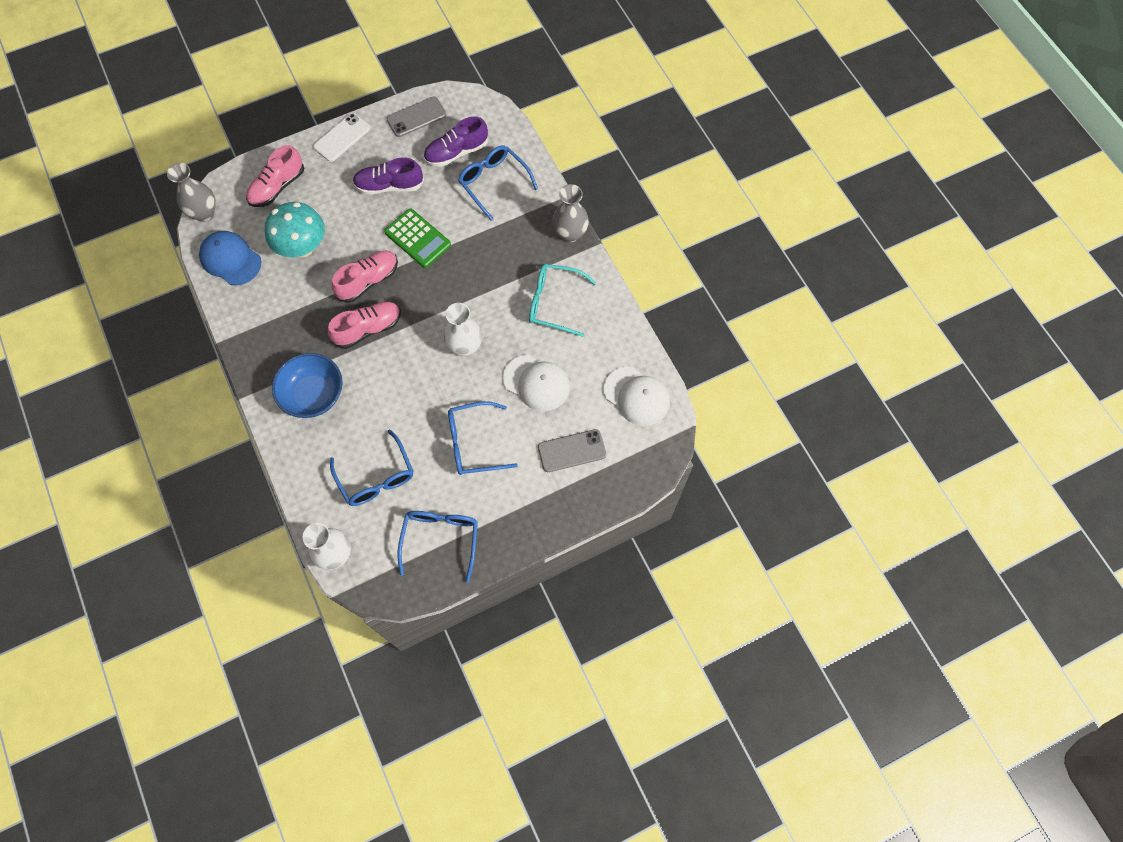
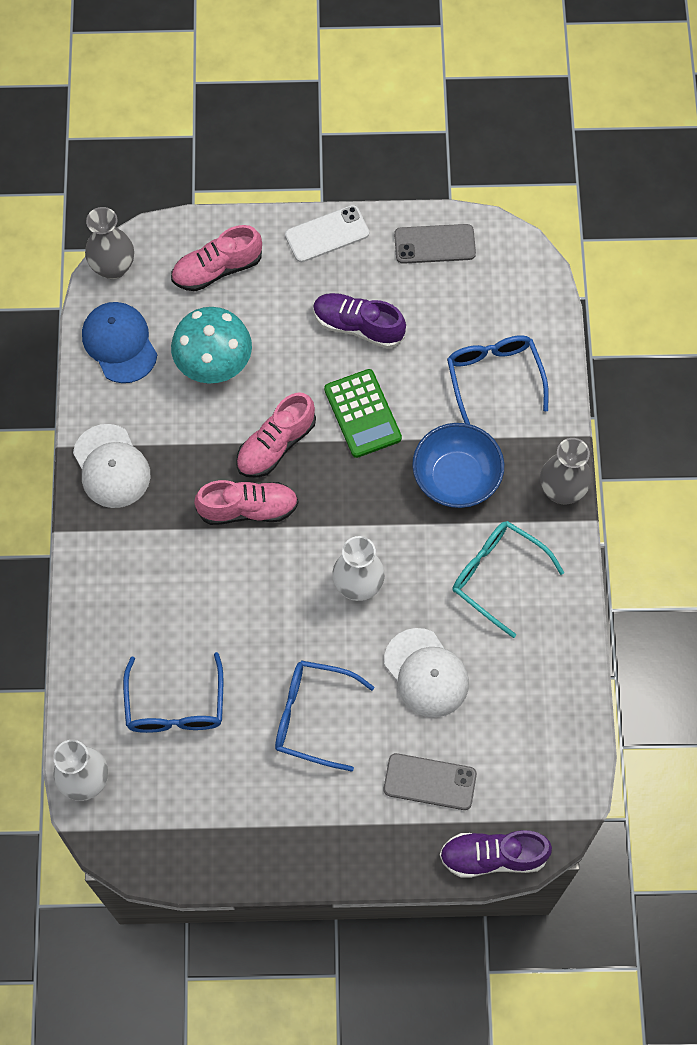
camera: 25 degrees right, 0 degrees up
(313, 395) = (145, 566): blue bowl -> blue bowl (456, 478)
(368, 281) = (276, 445): pink shoe -> pink shoe turned 150 degrees clockwise
(440, 539) = (218, 820): blue glasses -> none
(456, 152) = (465, 315): purple shoe -> purple shoe (493, 856)
(636, 396) = (545, 748): white cap -> white cap (111, 466)

